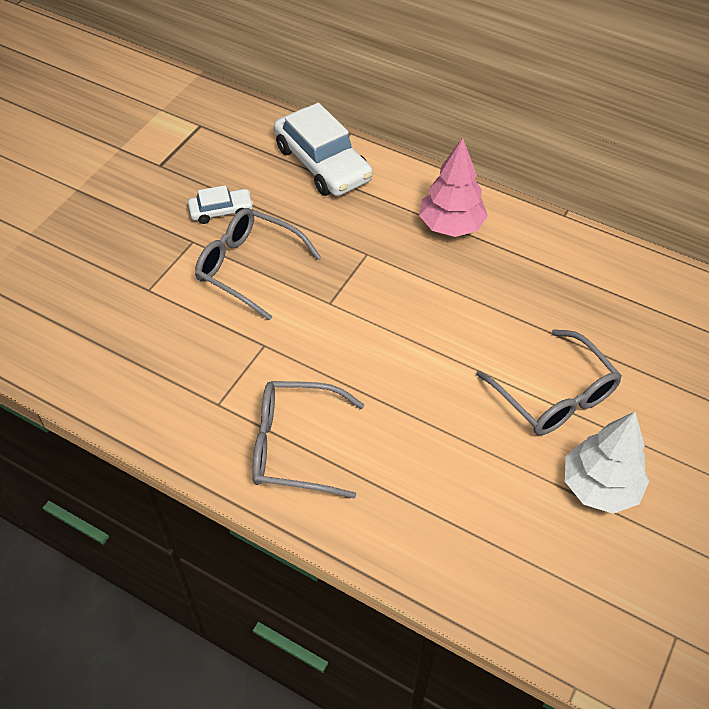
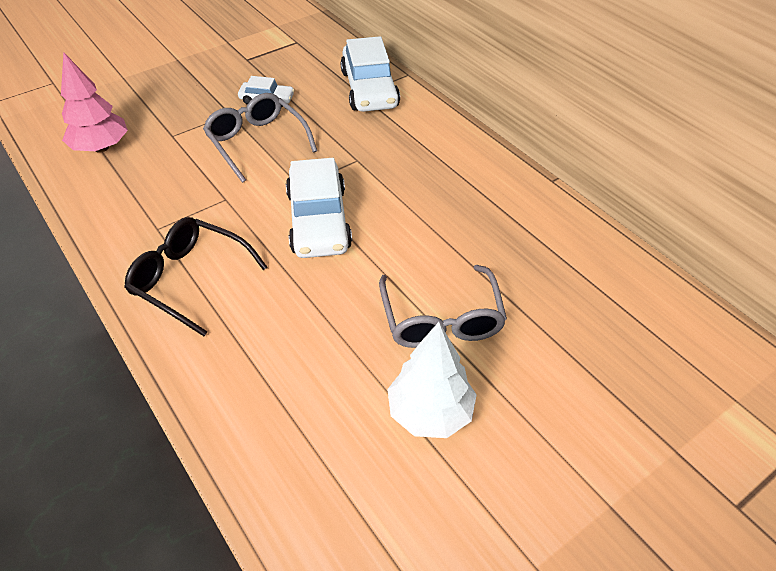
camera: 25 degrees right, 5 degrees down
(295, 446) = (190, 279): grey glasses -> black glasses
(375, 335) = (318, 220): none -> white car
(451, 226) = (443, 160): pink tree -> pink tree (101, 148)

